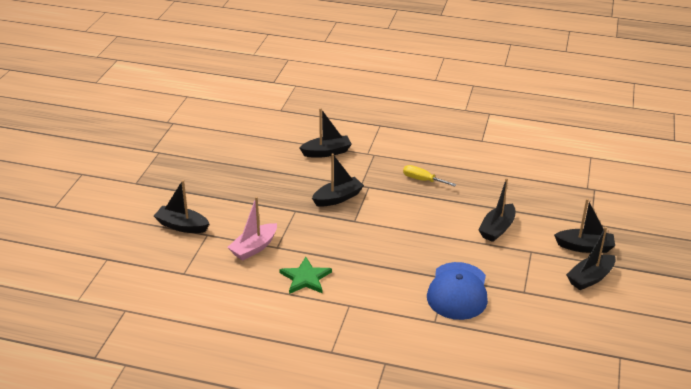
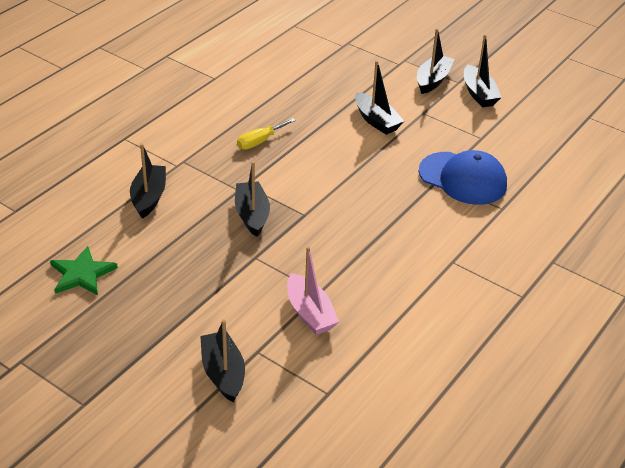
camera: 70 degrees left, 5 degrees up
(182, 226) = (223, 373): black boat -> black boat turned 120 degrees clockwise
(305, 278) = (390, 283): green star -> green star (82, 274)

